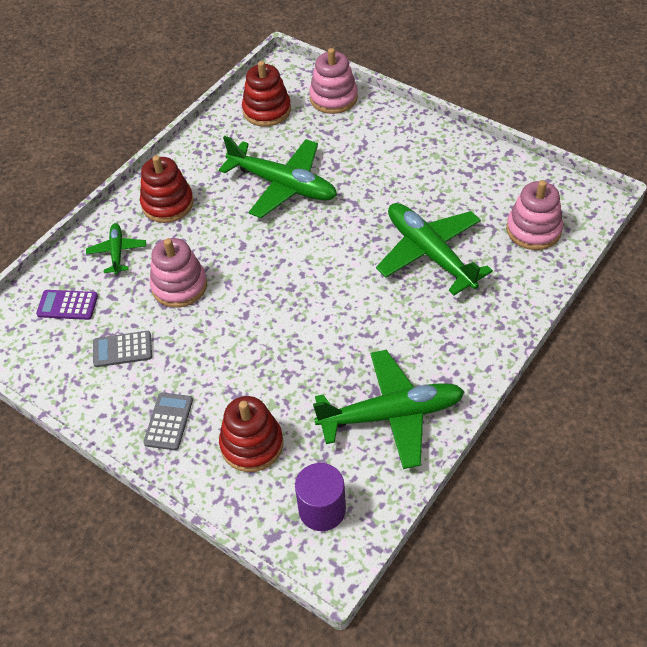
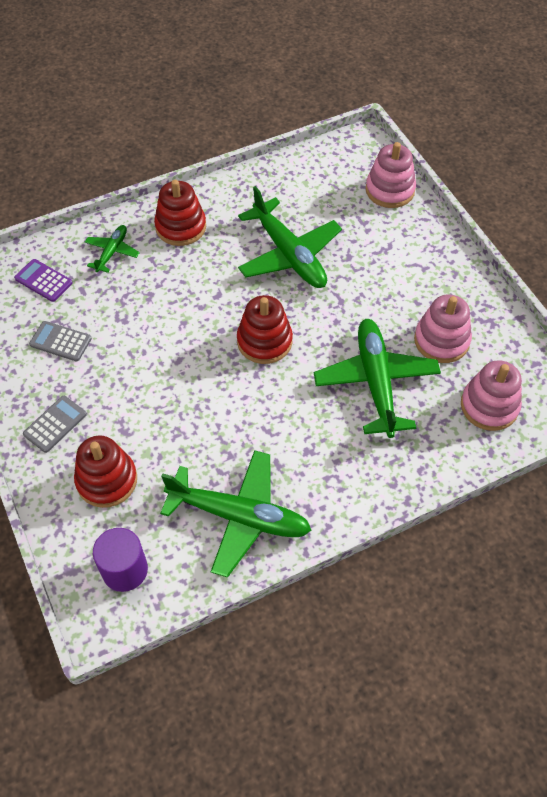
camera: 25 degrees right, 5 degrees up
(179, 286) = (142, 307): pink stacking toy -> pink stacking toy (441, 340)
(267, 110) = (322, 176): red stacking toy -> red stacking toy (264, 341)

